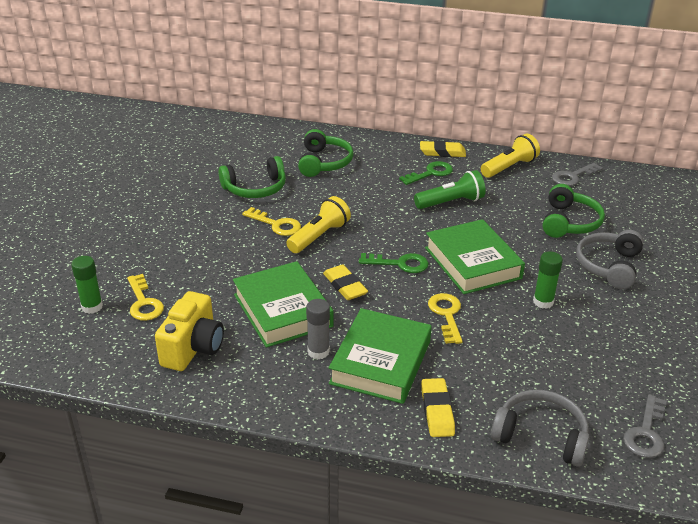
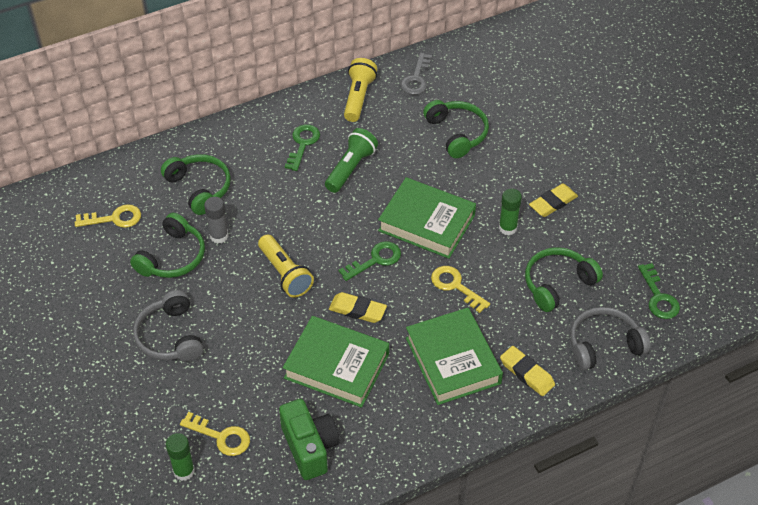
camera: 40 degrees left, 15 degrees up
(193, 348) = (310, 447): yellow camera -> green camera
(276, 224) = (236, 285): yellow key -> yellow key (114, 218)
(318, 351) = (402, 383): grey glue stick -> grey glue stick (219, 236)
(319, 236) = (285, 274): yellow flashlight -> yellow flashlight turned 150 degrees clockwise
(442, 152) = (288, 112): yellow eraser -> yellow eraser (553, 203)
(546, 364) = (557, 283): none -> green headphones
(608, 266) = (521, 162): grey headphones -> grey headphones (170, 336)
(646, 433) = (658, 297): grey key -> green key

